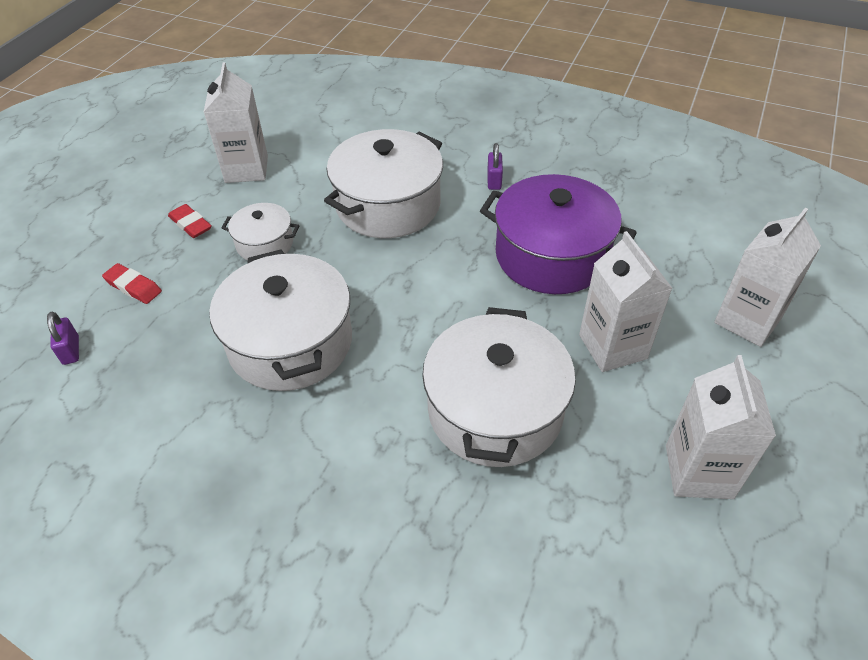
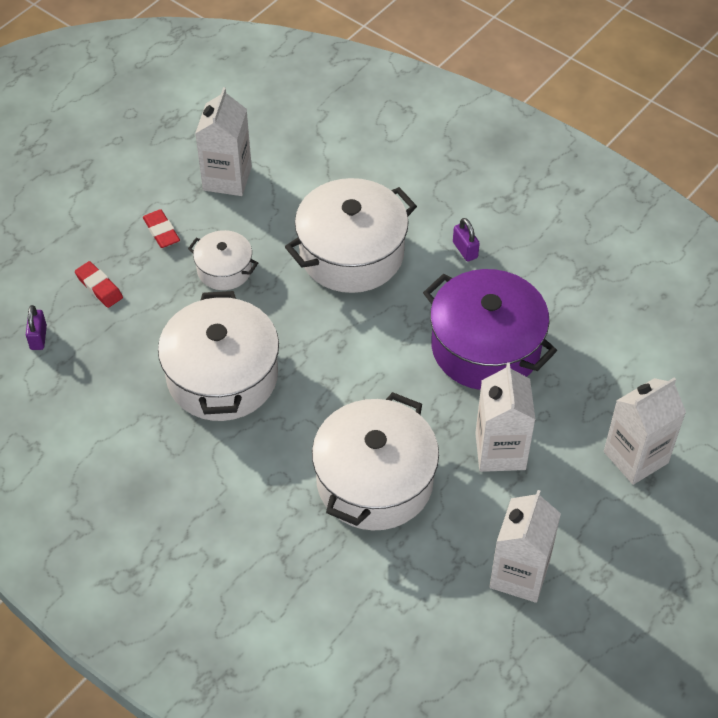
camera: 15 degrees right, 5 degrees up
(494, 181) = (465, 250): purple padlock -> purple padlock turned 45 degrees counterclockwise

